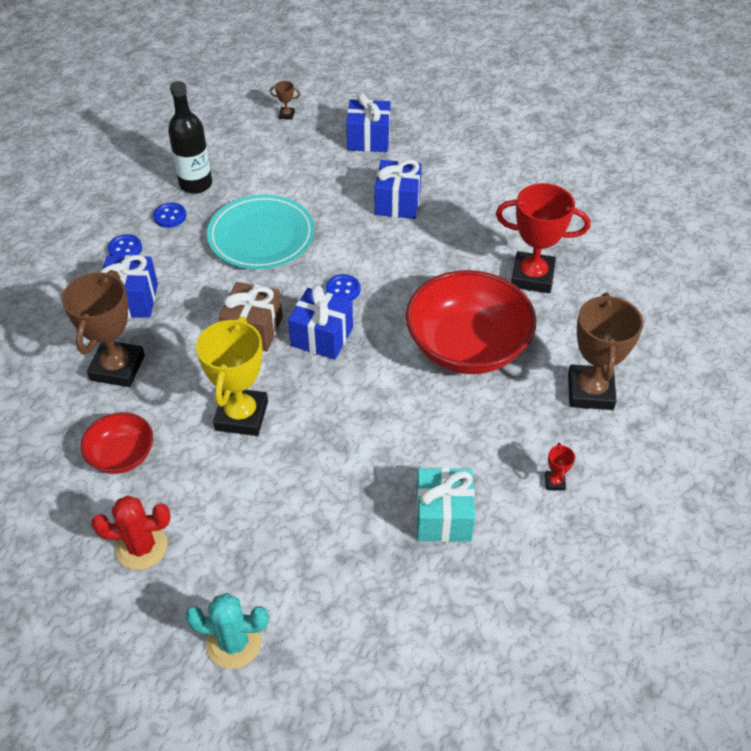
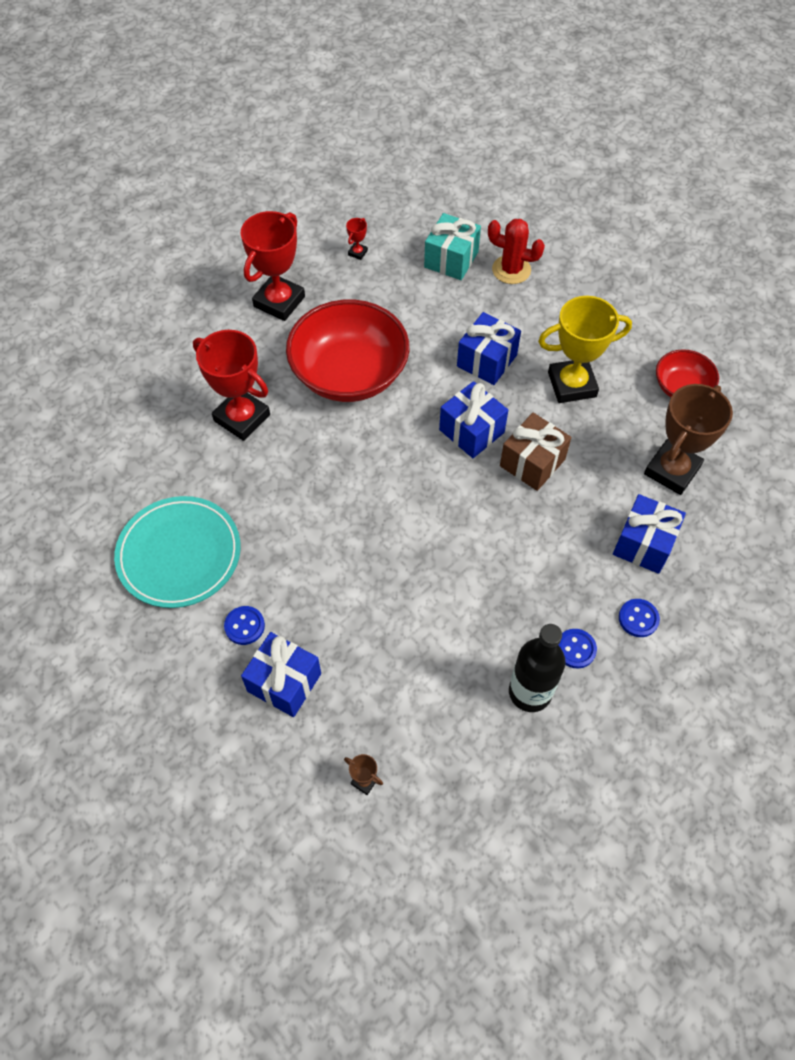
camera: 155 degrees left, 10 degrees up
(141, 547) = (678, 315): red cactus -> red cactus (511, 270)
(234, 642) = (627, 239): turquoise cactus -> none
(241, 416) = (572, 384): yellow trophy -> yellow trophy turned 45 degrees clockwise
(261, 236) = (481, 575): turquoise plate -> turquoise plate (179, 554)
(343, 289) = (427, 473): blue button -> blue button (244, 626)
(397, 203) = (311, 562): blue gift -> blue gift (487, 361)
(590, 391) = (279, 302): brown trophy -> red trophy

